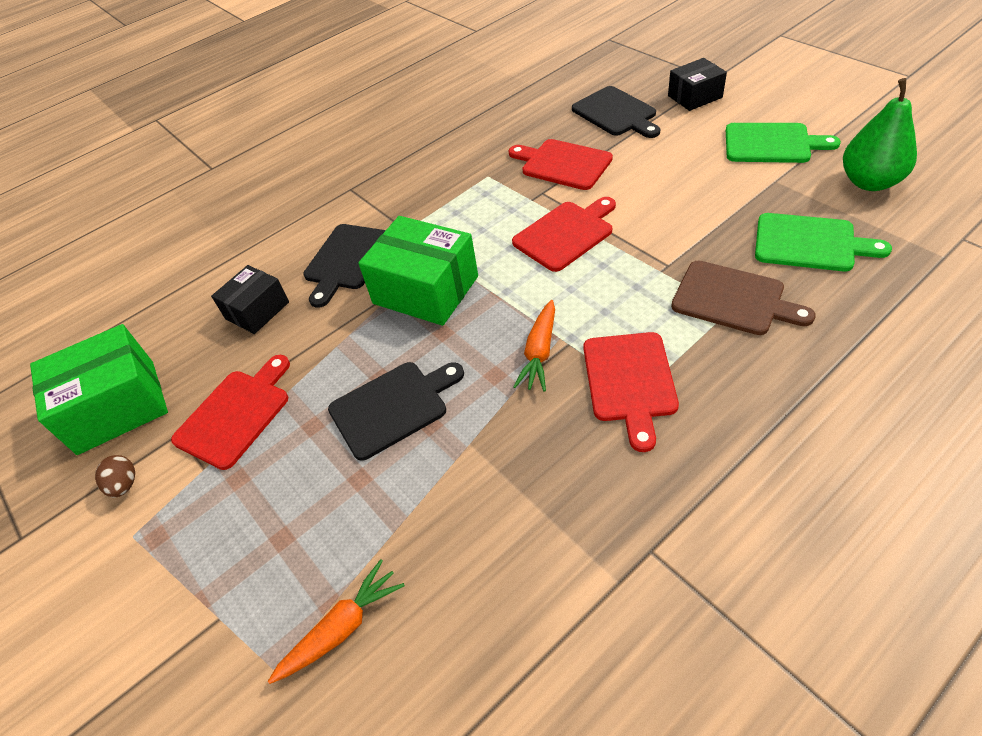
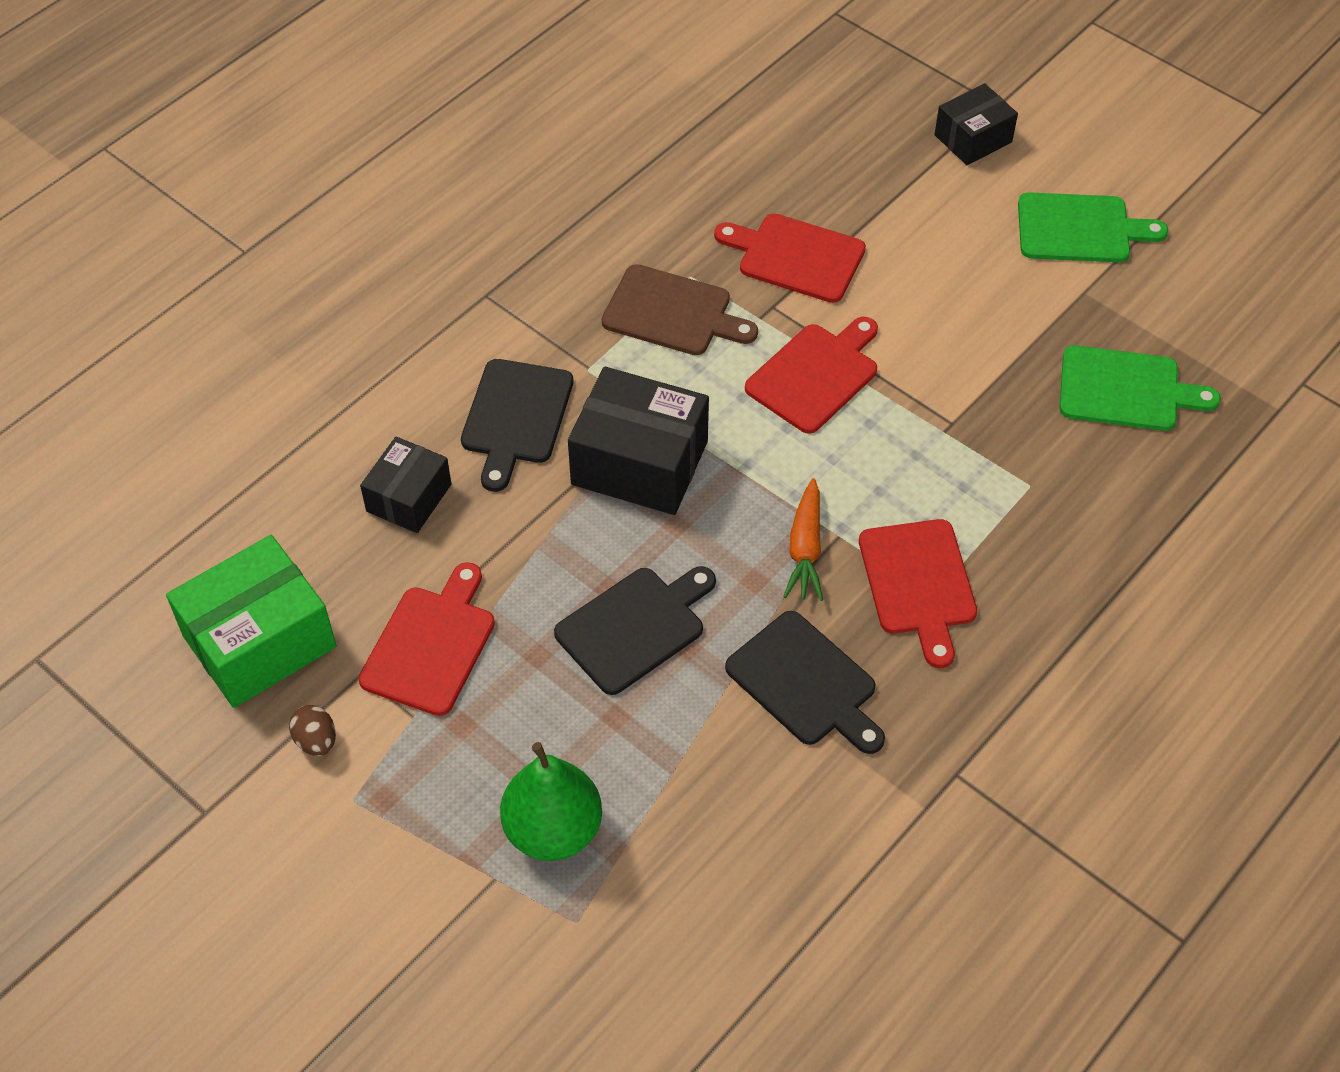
camera: 15 degrees left, 5 degrees up
(342, 628) = (639, 876): orange carrot -> none
(425, 290) = (639, 463): green box -> black box
(616, 113) = (862, 165): black cutting board -> black cutting board (806, 683)
(733, 299) = (1034, 471): brown cutting board -> brown cutting board (673, 313)
(869, 182) = (1201, 296): green pear -> green pear (553, 830)

